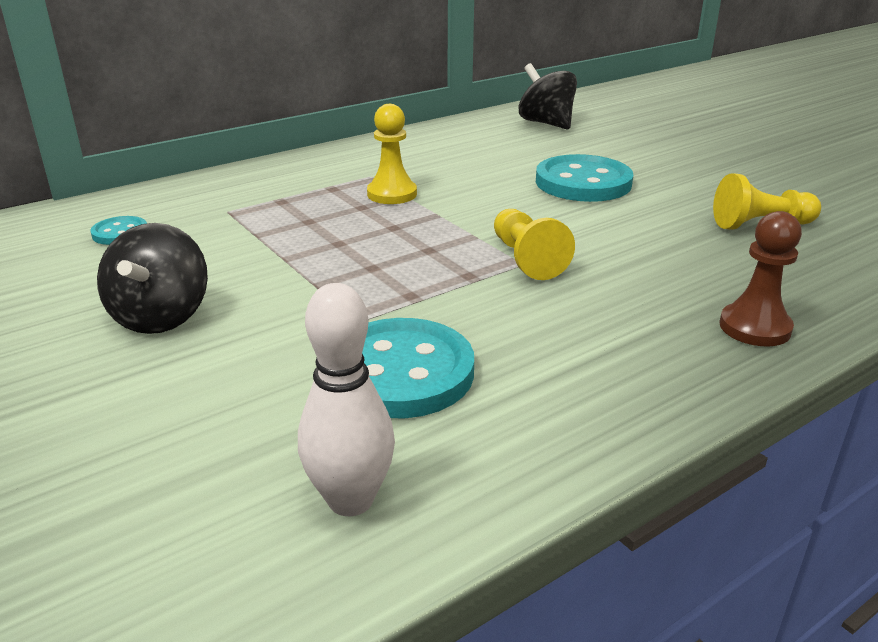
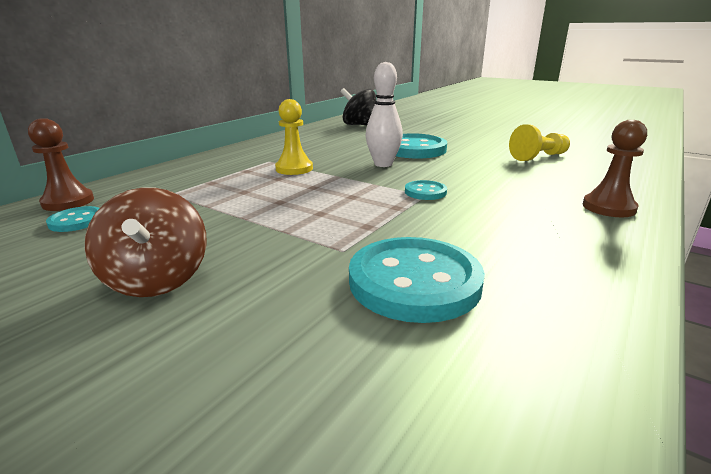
camera: 20 degrees left, 5 degrees down
(122, 205) = (68, 202): none -> brown pawn
(161, 317) = (157, 280): black spinning top -> brown spinning top
(350, 500) = (486, 411): white bowling pin -> white bowling pin (383, 164)
(526, 259) = (425, 192): yellow pawn -> turquoise button

